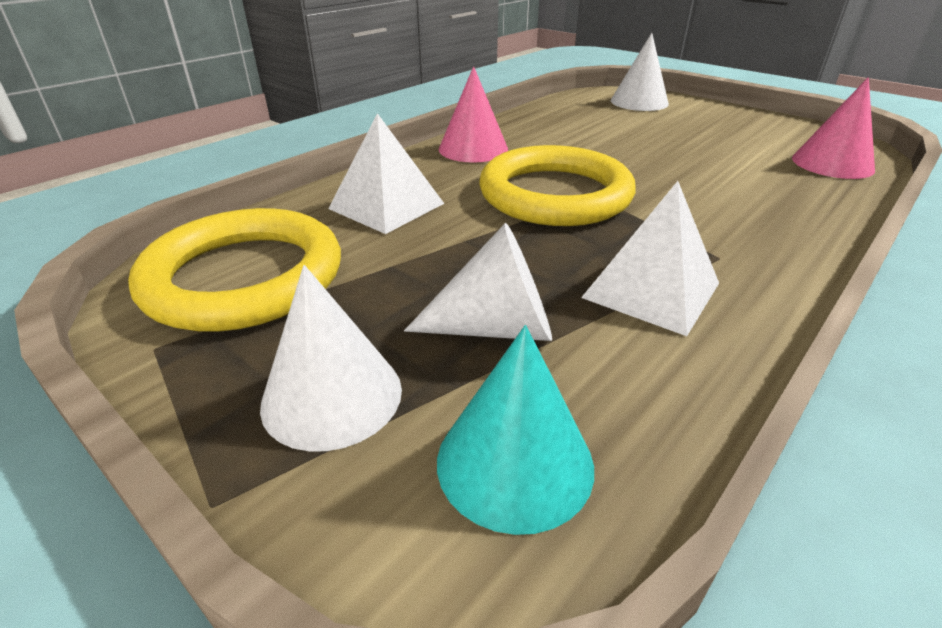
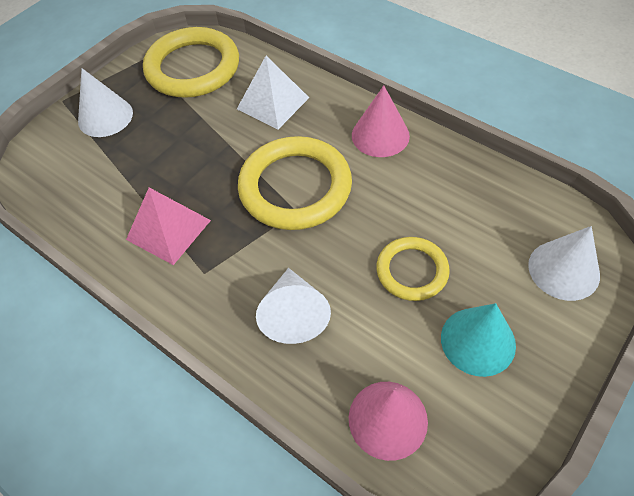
camera: 90 degrees right, 20 degrees up
(496, 327) = (142, 163): white cone -> white cone (294, 314)
(515, 462) = (61, 173): turquoise cone -> turquoise cone (478, 341)
(651, 290) = (168, 229): white pyramid -> pink pyramid
(662, 146) = (412, 271): none -> yellow ring

